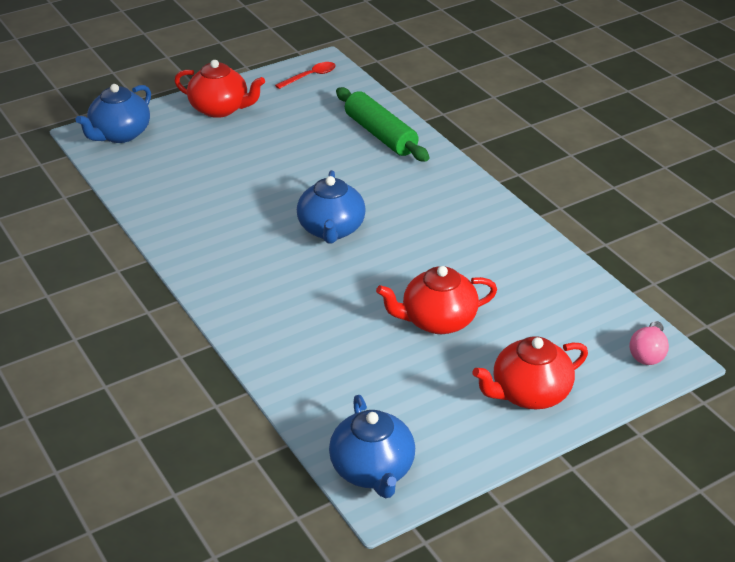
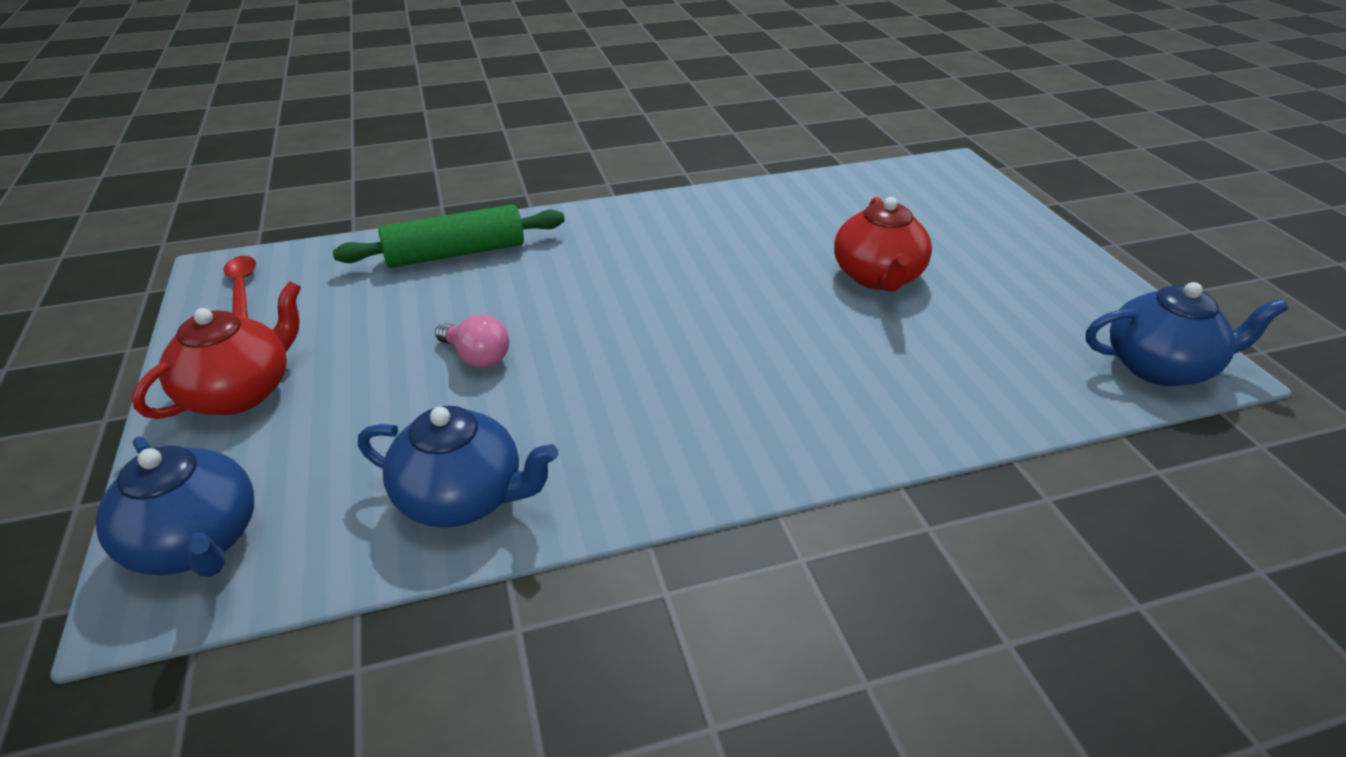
camera: 75 degrees left, 0 degrees up
(331, 230) = (659, 326): blue teapot -> blue teapot (463, 498)
(529, 394) = (1009, 243): red teapot -> none
(648, 354) = (945, 174): pink light bulb -> pink light bulb (477, 357)

